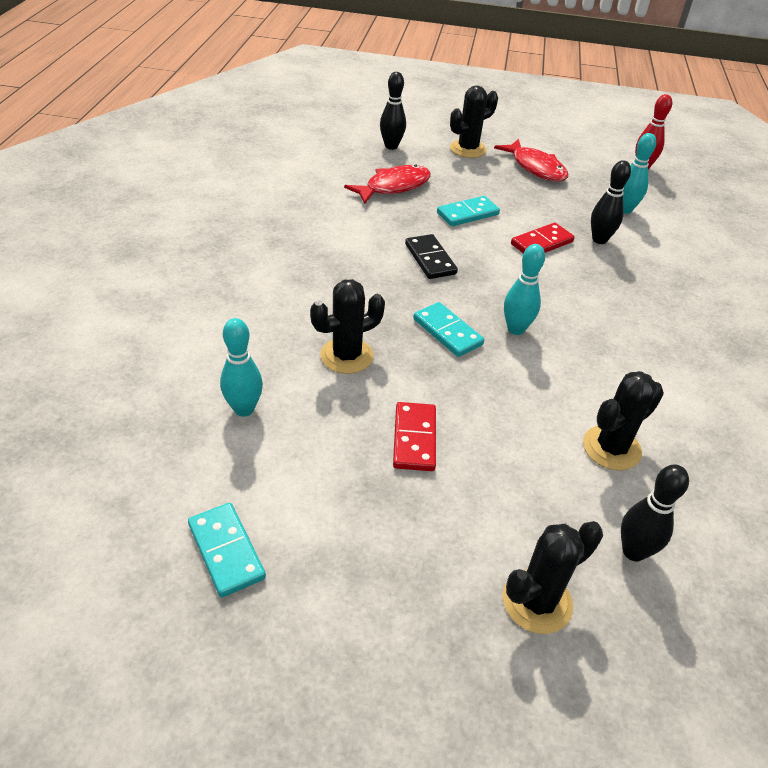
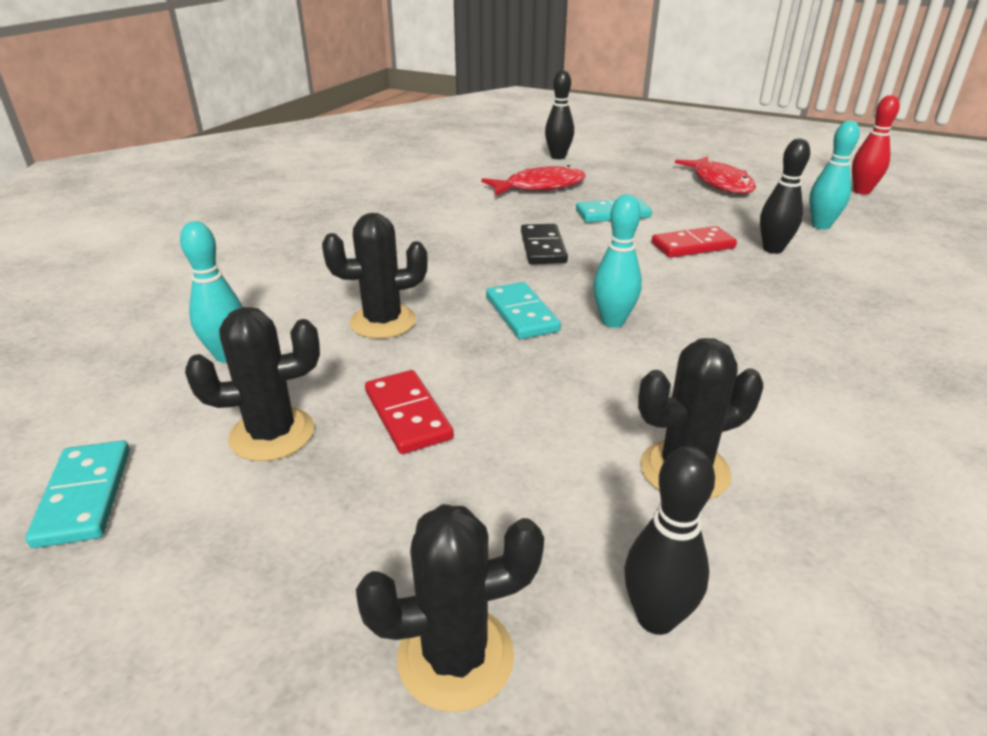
camera: 20 degrees right, 10 degrees down
(414, 439) = (407, 415): red domino -> red domino turned 45 degrees counterclockwise
(468, 149) = (645, 164): black cactus -> black cactus (272, 434)

